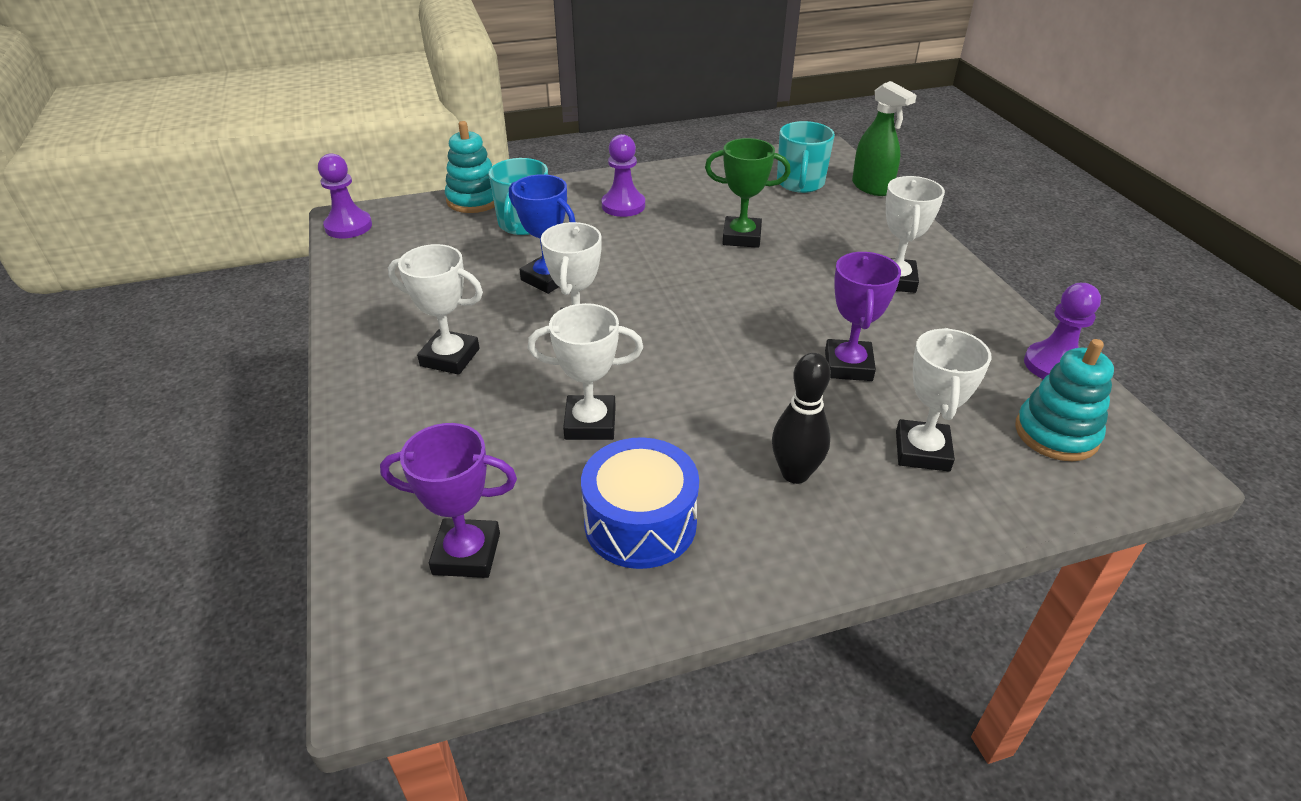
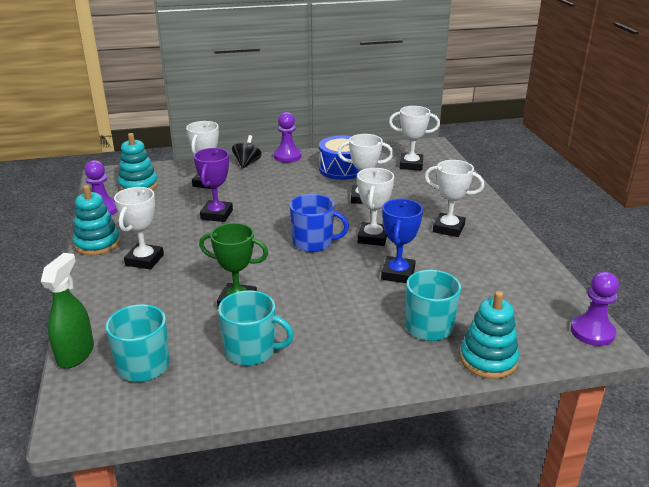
camera: 175 degrees left, 10 degrees down
(466, 553) = (411, 165): purple trophy -> white trophy
(548, 278) = (398, 274): blue trophy -> blue trophy turned 60 degrees clockwise
(623, 205) = (336, 343): purple pawn -> purple pawn (287, 156)
(668, 319) = (313, 242): none -> blue mug
(705, 197) = (251, 350): none -> turquoise mug
(795, 473) = (271, 179): black bowling pin -> none
(872, 187) = (76, 354): green spray bottle -> green spray bottle turned 45 degrees clockwise
(878, 534) = (247, 163): none -> black spinning top
(986, 301) = (97, 244): none -> turquoise stacking toy

